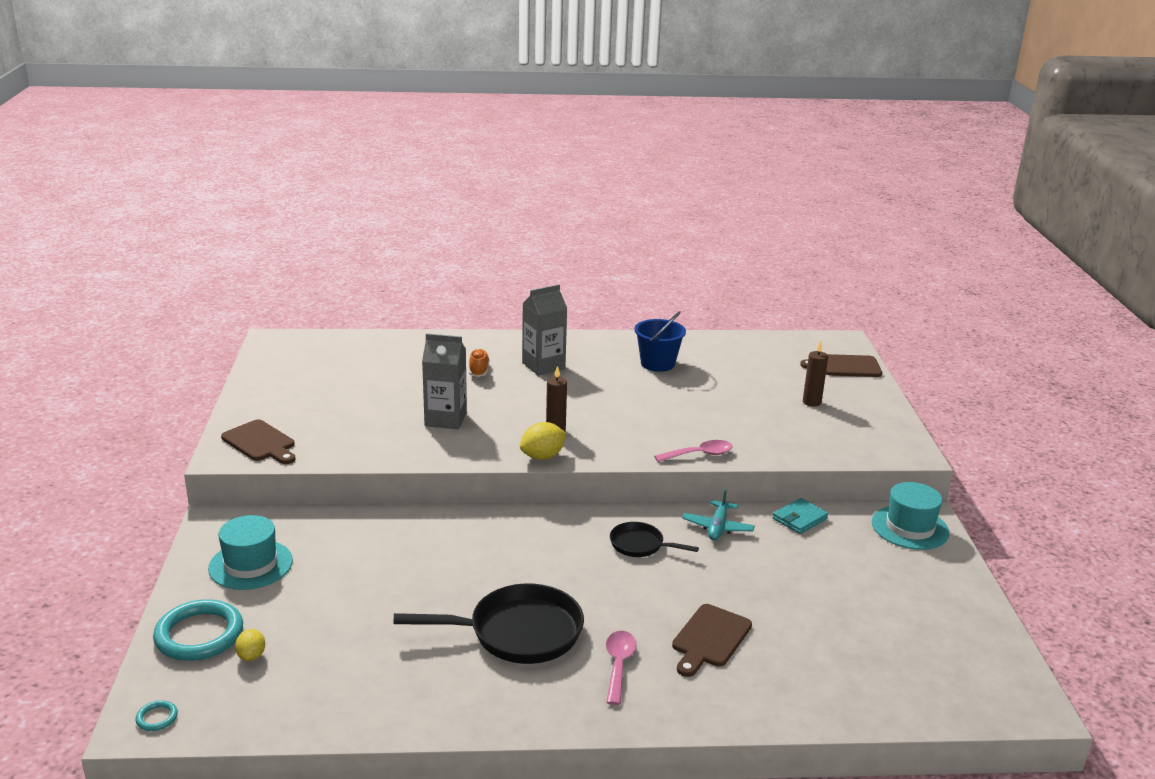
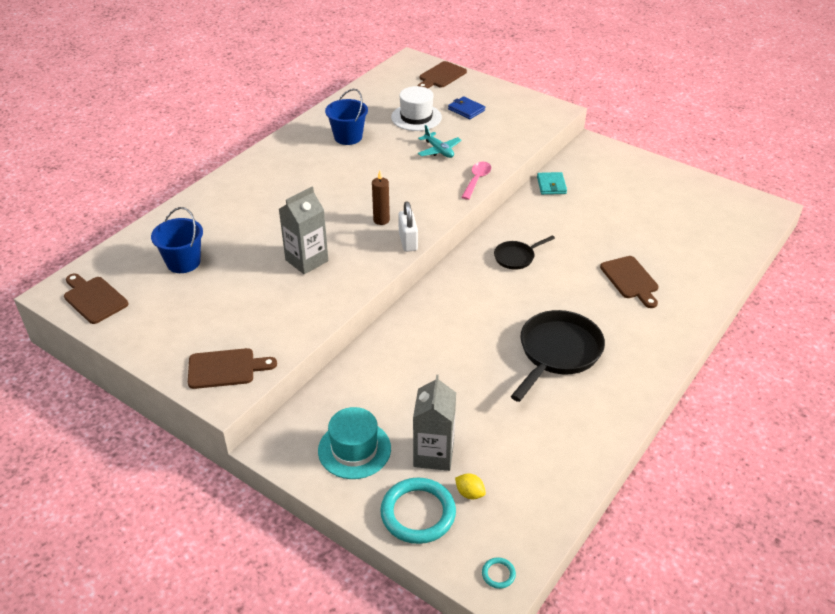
camera: 50 degrees left, 15 degrees up
(283, 355) = (94, 298): none -> brown cutting board
(371, 369) = (183, 262): none -> blue bucket
(478, 370) = (256, 213): orange shoe -> none
(542, 457) = (408, 241): yellow lemon -> white padlock
(543, 366) = (288, 183): grey carton -> grey carton (433, 454)
(618, 665) = (624, 327): pink spoon -> none
(717, 527) = (529, 218): turquoise plane -> turquoise plane (439, 150)
(749, 382) = (416, 117): none -> white hat
(811, 402) = (466, 110): brown candle -> blue wallet
(910, 527) = (597, 155): turquoise hat -> none

